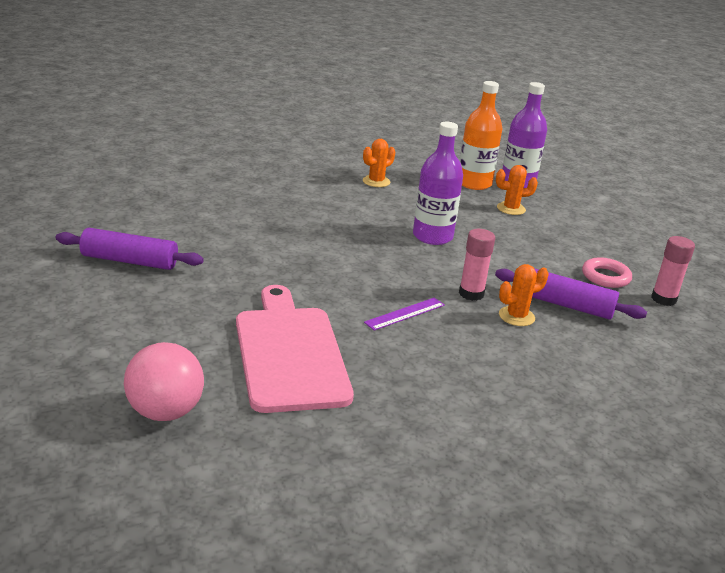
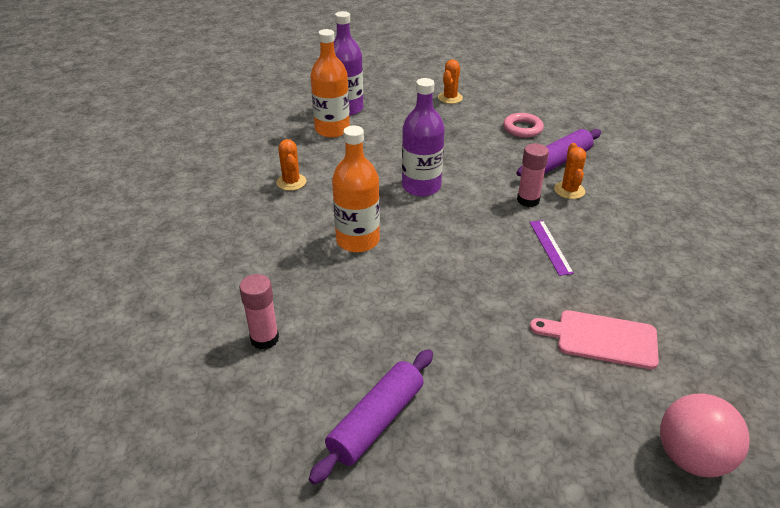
camera: 60 degrees left, 10 degrees up
(289, 353) = (601, 339): pink cutting board -> pink cutting board, size x0.61
(326, 221) = (357, 240): none -> orange bottle
(511, 209) = (391, 129): orange cactus -> orange cactus (450, 98)
(663, 299) = (562, 118): pink glue stick -> pink glue stick (264, 339)

